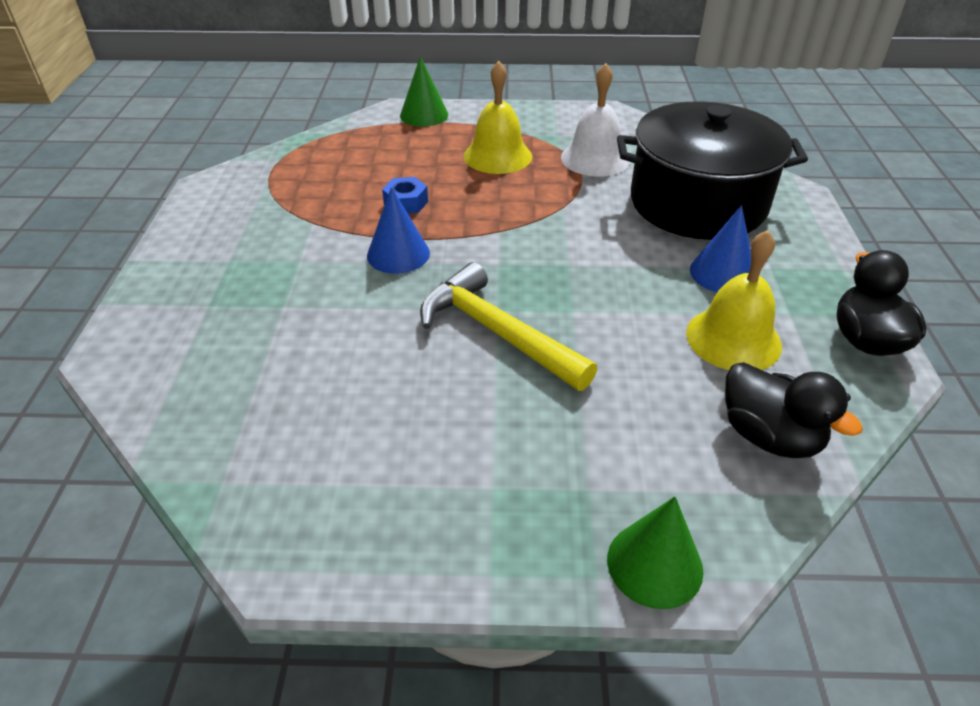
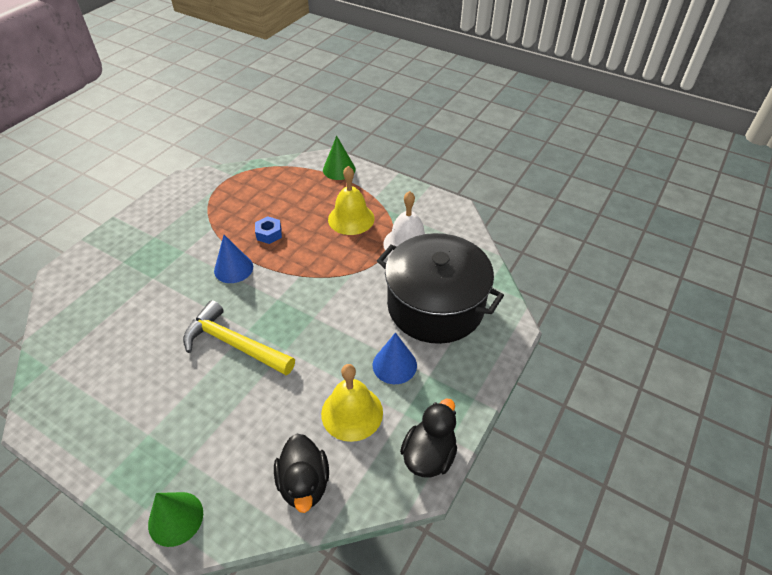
camera: 30 degrees right, 5 degrees up
(497, 332) = (234, 344): yellow hammer -> yellow hammer turned 45 degrees counterclockwise

